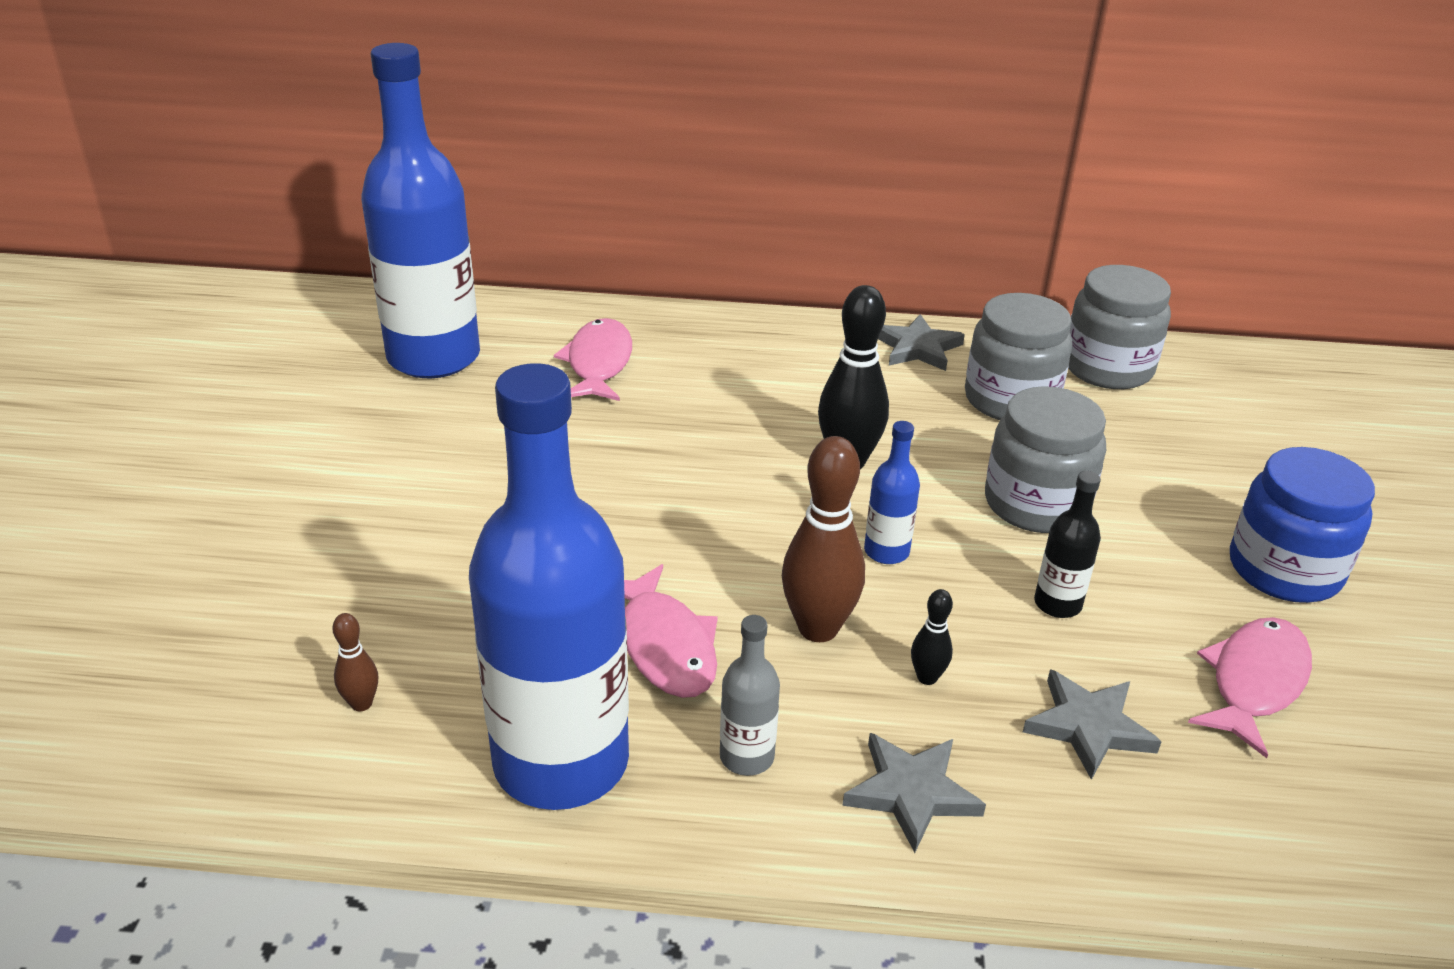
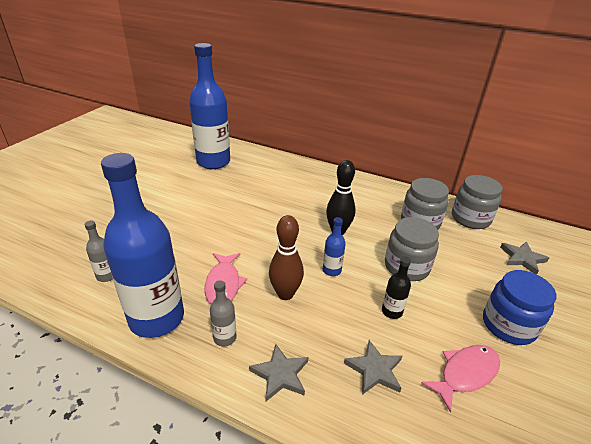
camera: 20 degrees right, 0 degrees up
(361, 704) = (107, 276): brown bowling pin -> grey bottle
(598, 363) = (267, 175): pink fish -> none
(917, 348) = (392, 194): grey star -> grey star (522, 258)
(927, 677) = (317, 327): black bowling pin -> none

